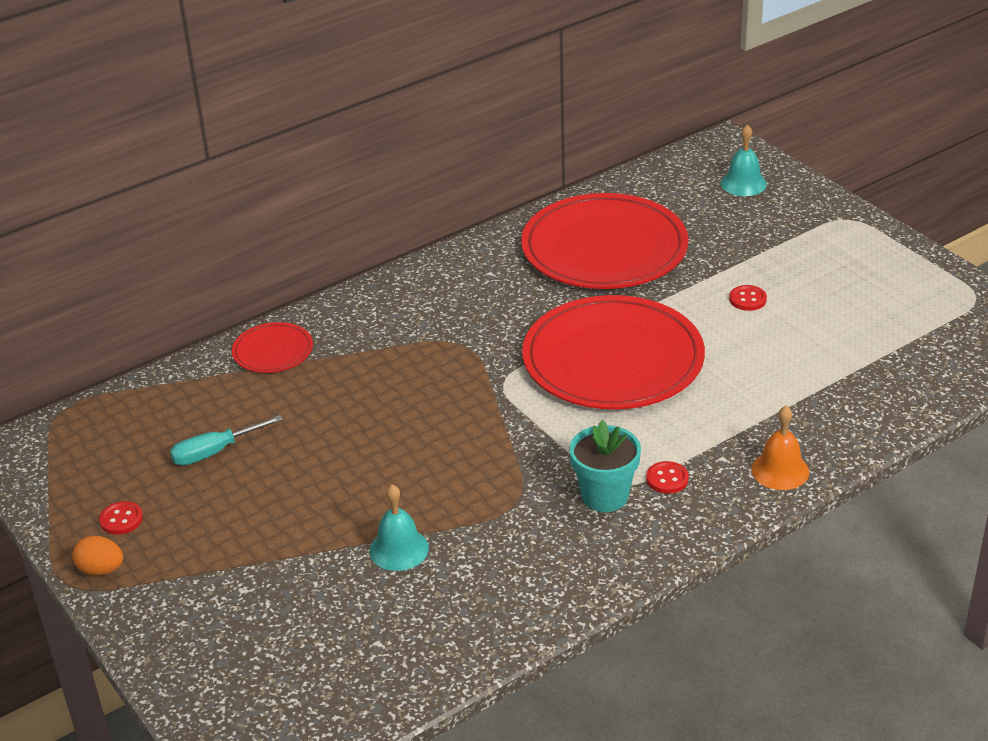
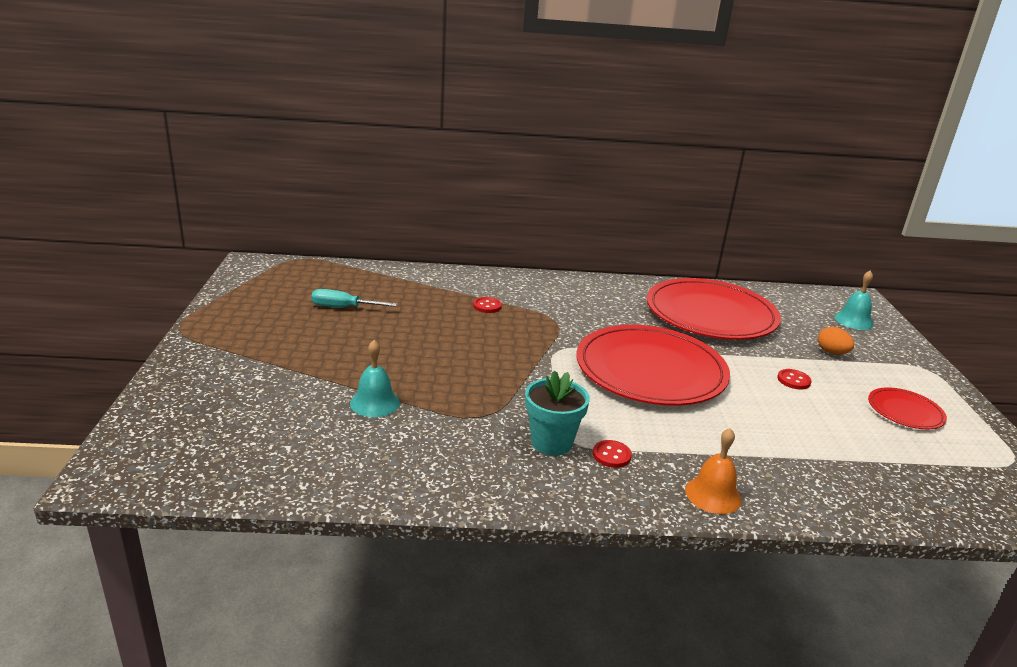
camera: 30 degrees right, 10 degrees down
(101, 570) = (205, 330): orange egg -> orange egg (831, 352)
(121, 519) = (251, 314): red button -> red button (487, 306)
(273, 351) = (440, 280): red plate -> red plate (905, 411)

